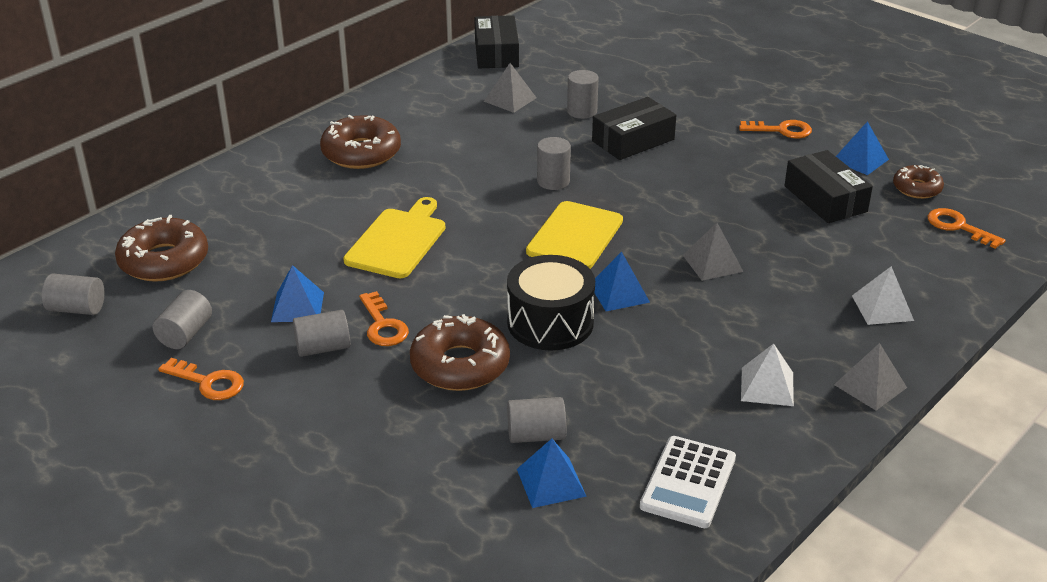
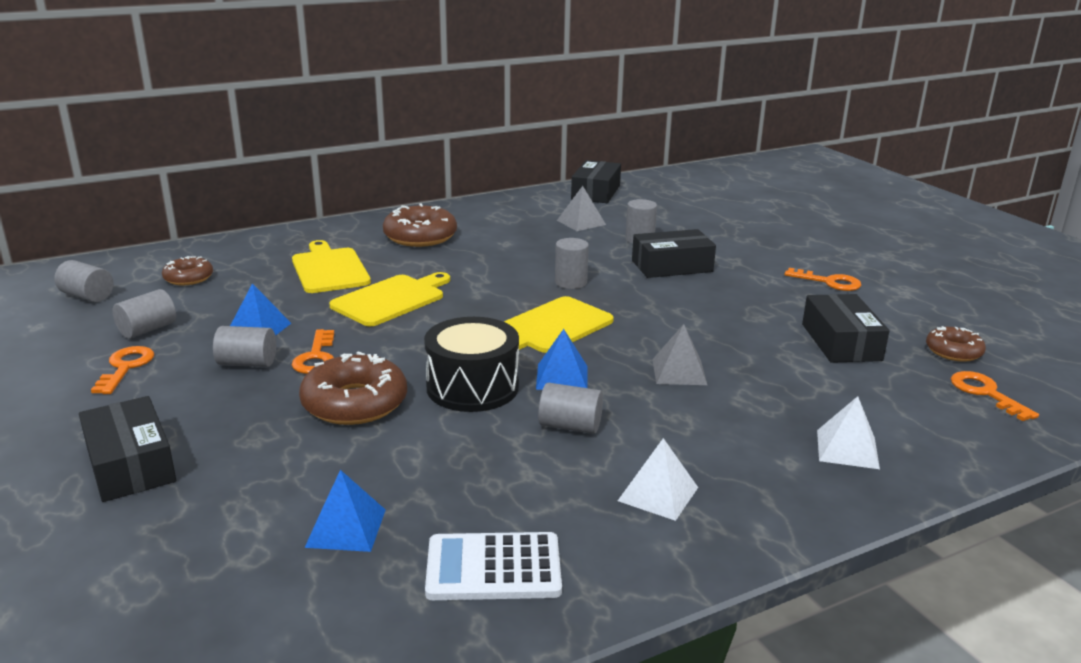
camera: 20 degrees right, 10 degrees down
(164, 261) = (188, 278): brown donut -> brown donut, size x0.59
(208, 382) = (125, 368): orange key -> orange key turned 135 degrees counterclockwise
(303, 216) = (329, 269): none -> yellow cutting board
(316, 477) = (131, 464): none -> black box
(536, 435) = (371, 480): grey cylinder -> grey cylinder (570, 426)
(688, 482) = (493, 568): white calculator -> white calculator turned 45 degrees clockwise
(860, 160) = (901, 318): blue pyramid -> none
(870, 386) = (783, 522): grey pyramid -> none

